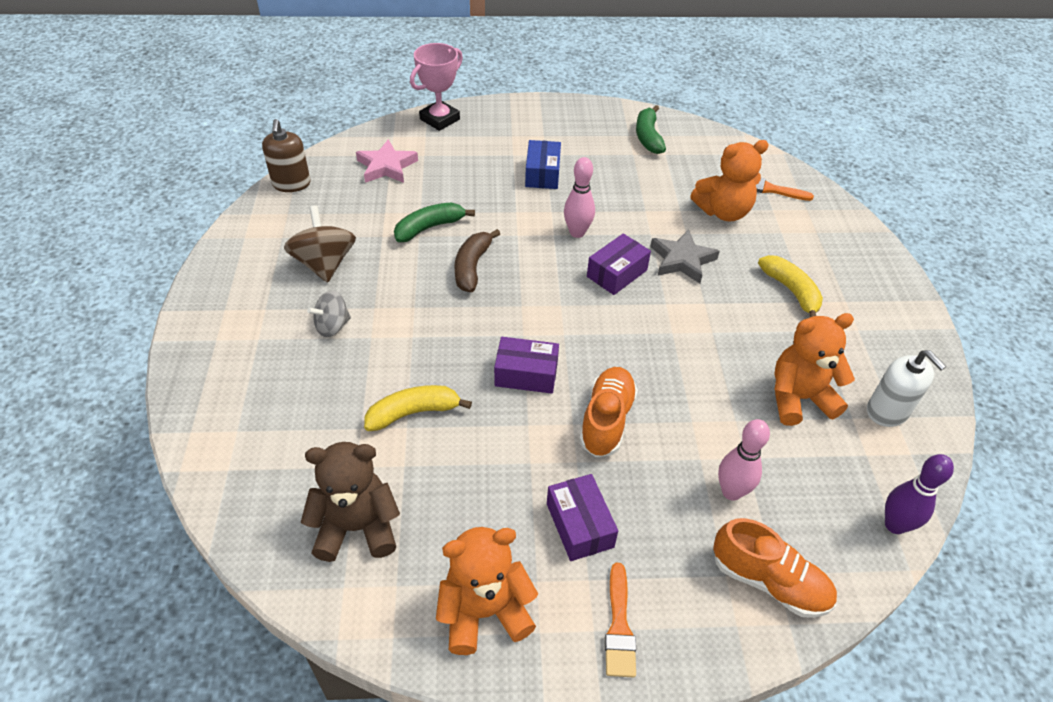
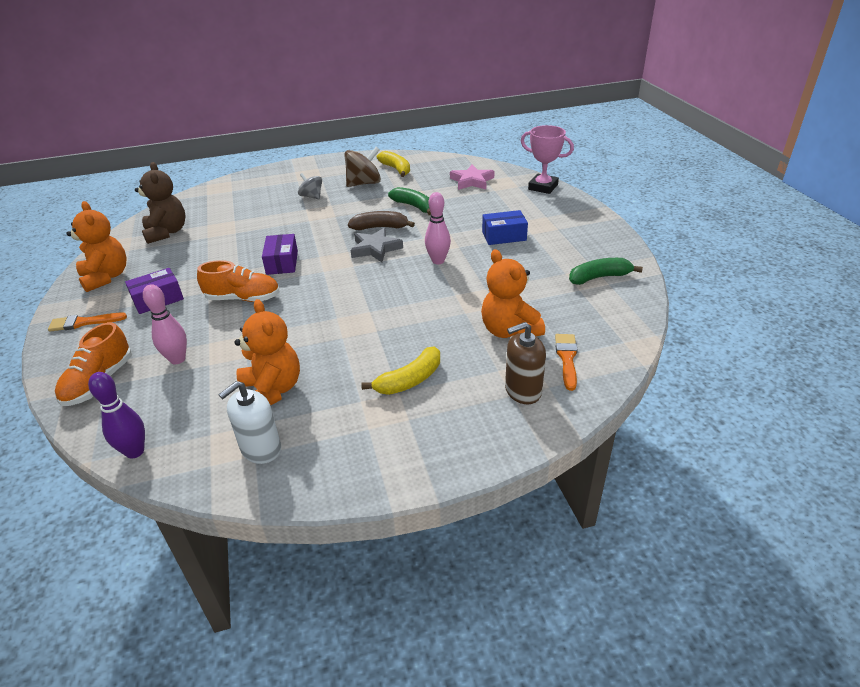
camera: 80 degrees right, 10 degrees down
(291, 184) = (434, 159): brown soap dispenser -> brown soap dispenser (522, 391)
(413, 412) = (246, 232): yellow banana -> yellow banana (396, 169)
(617, 273) = (396, 284): purple box -> none
(682, 260) = (427, 314): grey star -> grey star (375, 248)

